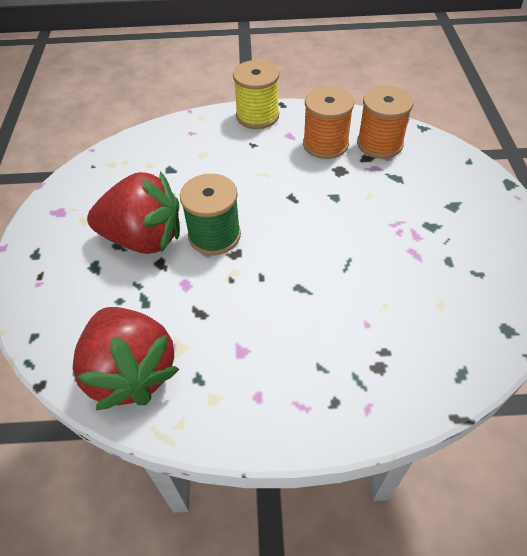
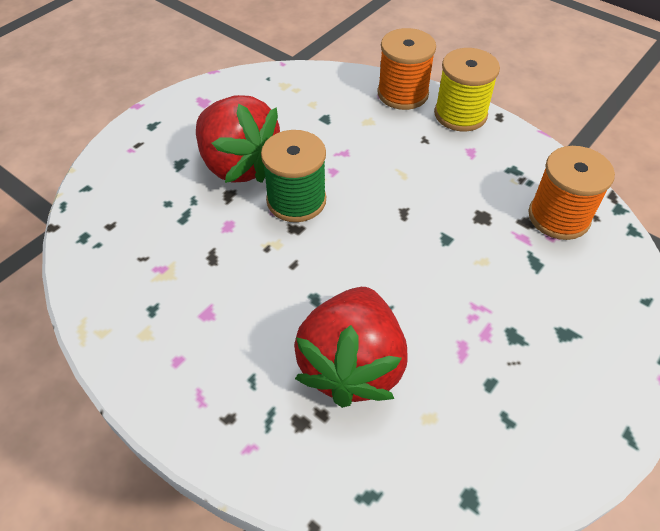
camera: 40 degrees right, 0 degrees up
(131, 372) = (115, 265): red strawberry -> red strawberry (351, 365)
(325, 144) = (497, 182): orange spool -> orange spool (402, 94)

